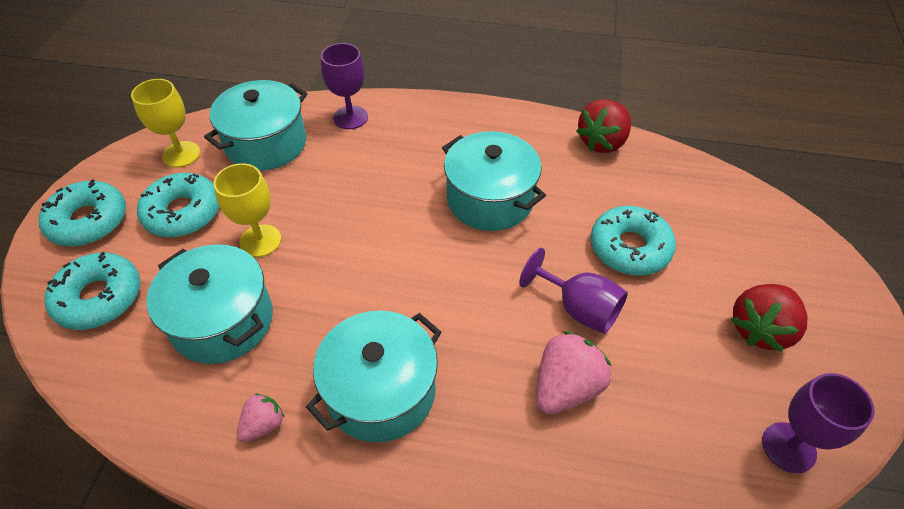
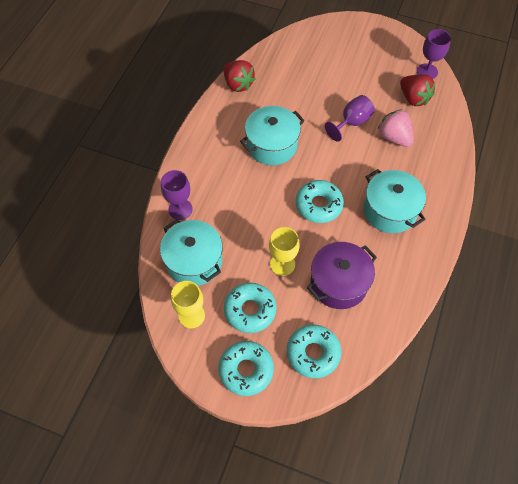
camera: 80 degrees left, 10 degrees up
(223, 321) = (339, 283): turquoise pot -> purple pot
(263, 425) = (403, 262): pink strawberry -> none
(629, 248) = (318, 93): turquoise donut -> turquoise donut (318, 205)
(760, 329) = (371, 60): red strawberry -> red strawberry (413, 98)

